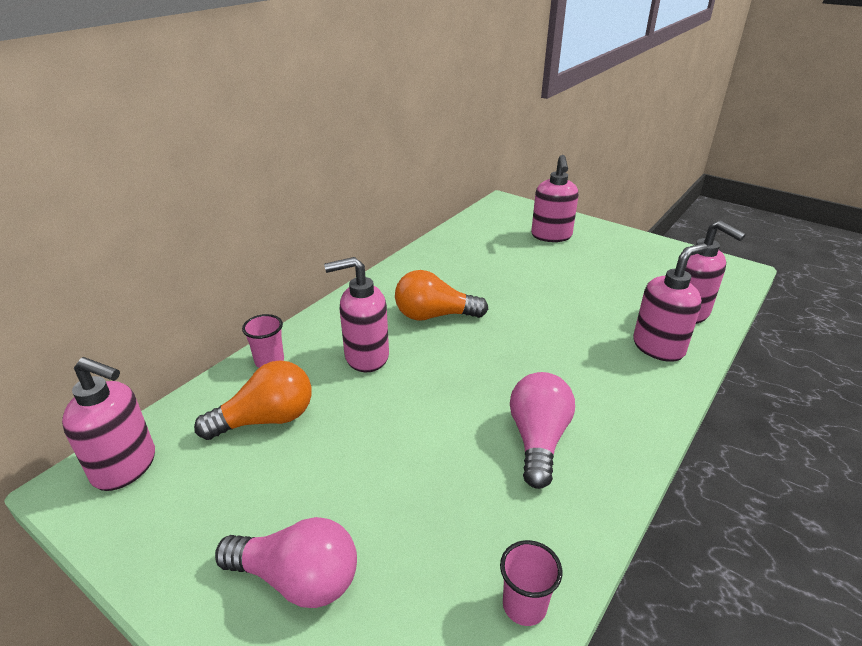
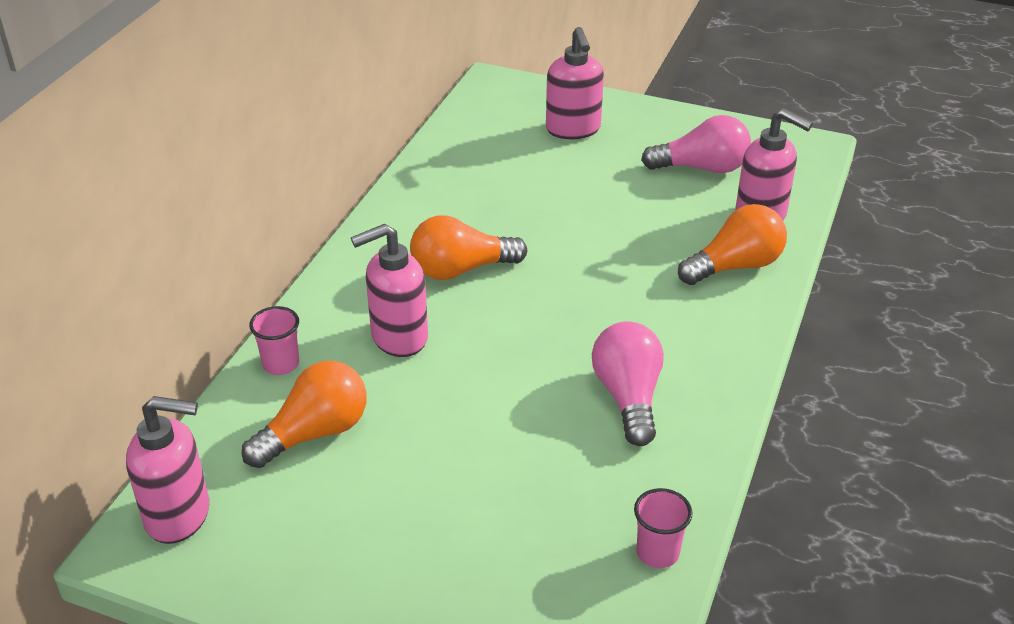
camera: 15 degrees left, 5 degrees up
(298, 579) = (431, 578): pink light bulb -> pink light bulb (702, 168)
(658, 347) = (735, 266): pink soap dispenser -> orange light bulb

